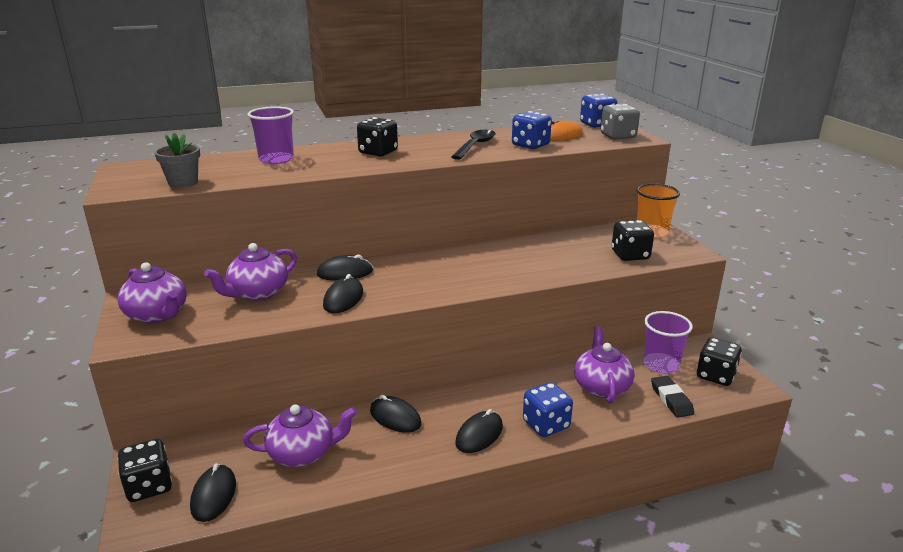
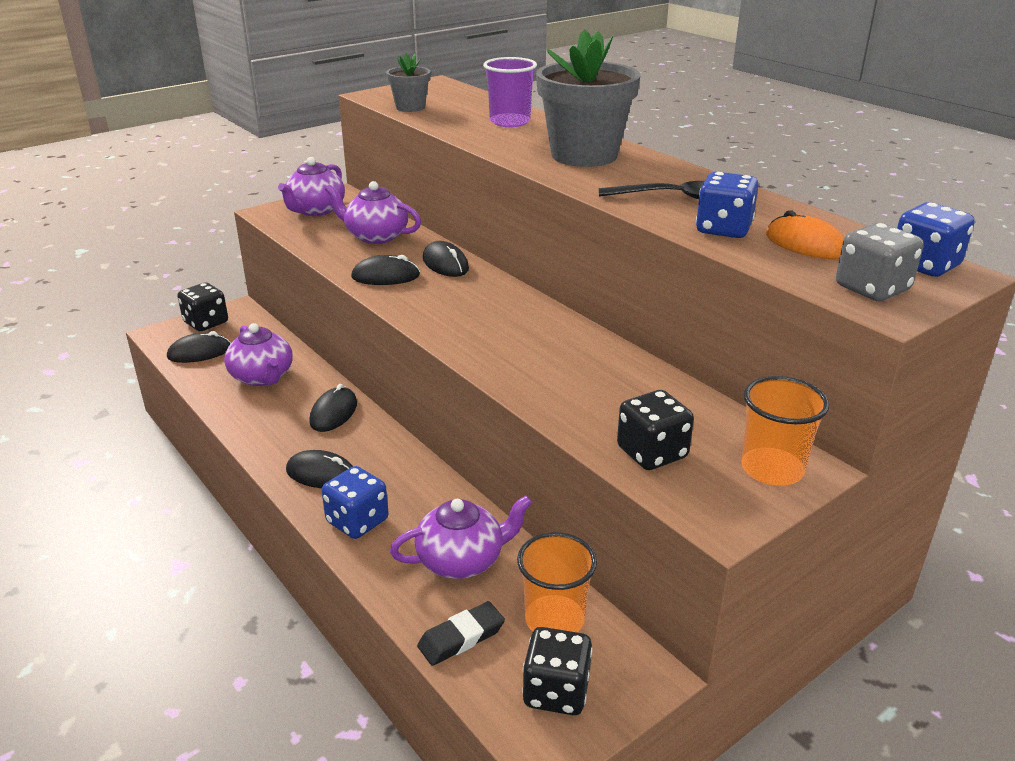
camera: 70 degrees right, 5 degrees up
(378, 152) = (584, 155): black dice -> grey flower pot
(661, 364) = (554, 619): purple cup -> orange cup

